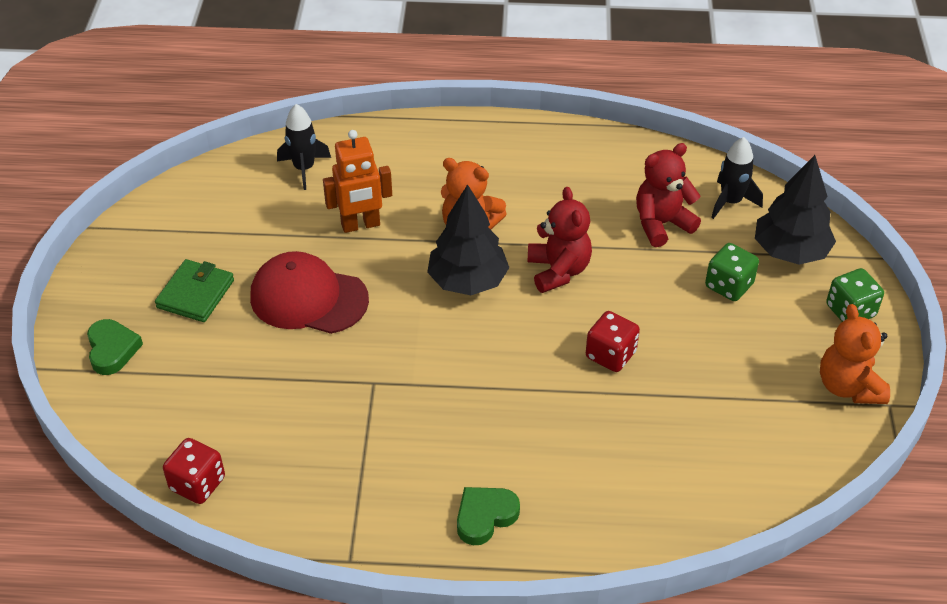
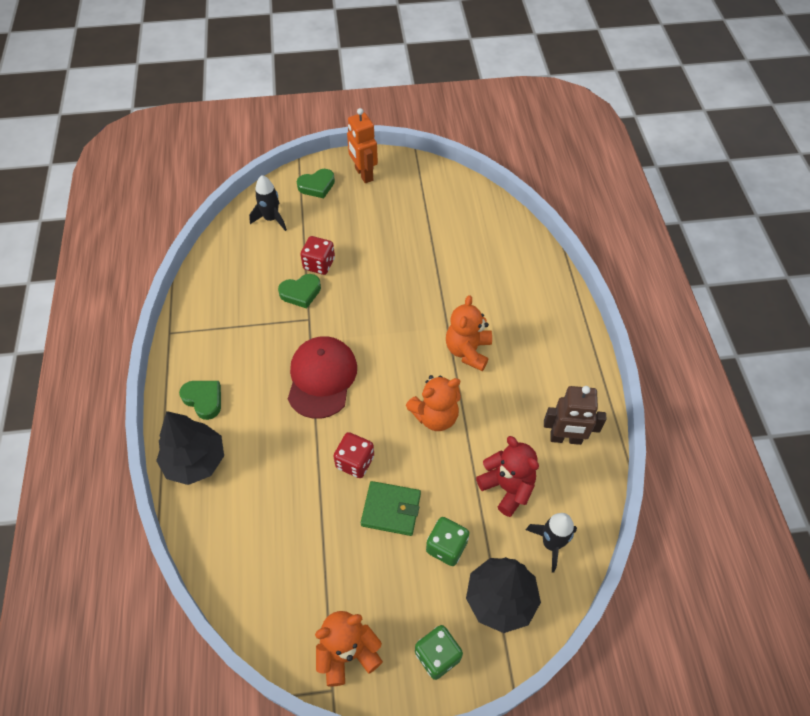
camera: 80 degrees right, 10 degrees up
(195, 294) = (369, 212): green wallet -> green wallet (391, 509)
(197, 484) = (221, 248): red dice -> red dice (319, 264)
(304, 169) = (500, 242): black rocket -> black rocket (271, 219)
(308, 298) = (376, 270): red cap -> red cap (321, 378)
(322, 387) = (301, 293): none -> green heart
(360, 225) = (452, 285): orange robot -> orange robot (363, 174)
(467, 281) = (411, 358): black tree -> black tree (195, 461)
(558, 271) = (435, 416): red teddy bear -> orange teddy bear
(607, 166) = (565, 438): none -> brown robot

